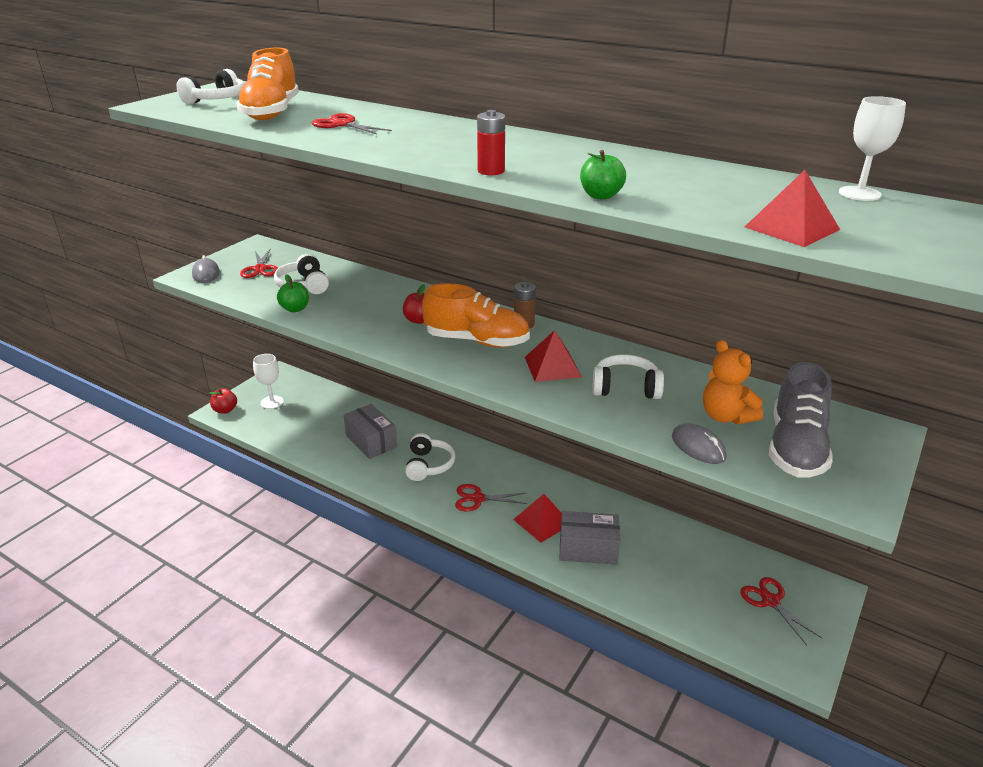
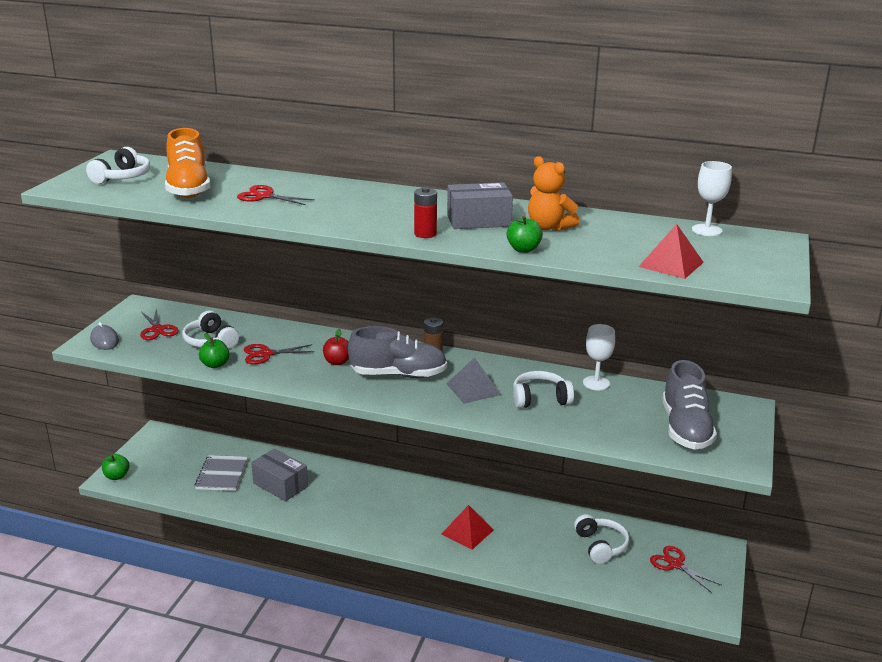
camera: 15 degrees left, 5 degrees down
(225, 410) = (117, 476): red apple -> green apple
(272, 402) = (163, 462): white goblet -> white goblet (596, 383)
(320, 422) = (222, 474): none -> grey notebook
(428, 465) = (345, 499): white headphones -> white headphones (600, 546)
(477, 341) = (398, 374): orange shoe -> grey shoe
(478, 499) = (402, 521): red scissors -> red scissors (266, 354)
(552, 367) = (473, 389): red pyramid -> grey pyramid
(588, 549) = (514, 548): grey box -> grey box (478, 220)
(698, 447) = (613, 438): grey mouse -> none
(726, 416) = (626, 411): orange teddy bear -> orange teddy bear (549, 227)

